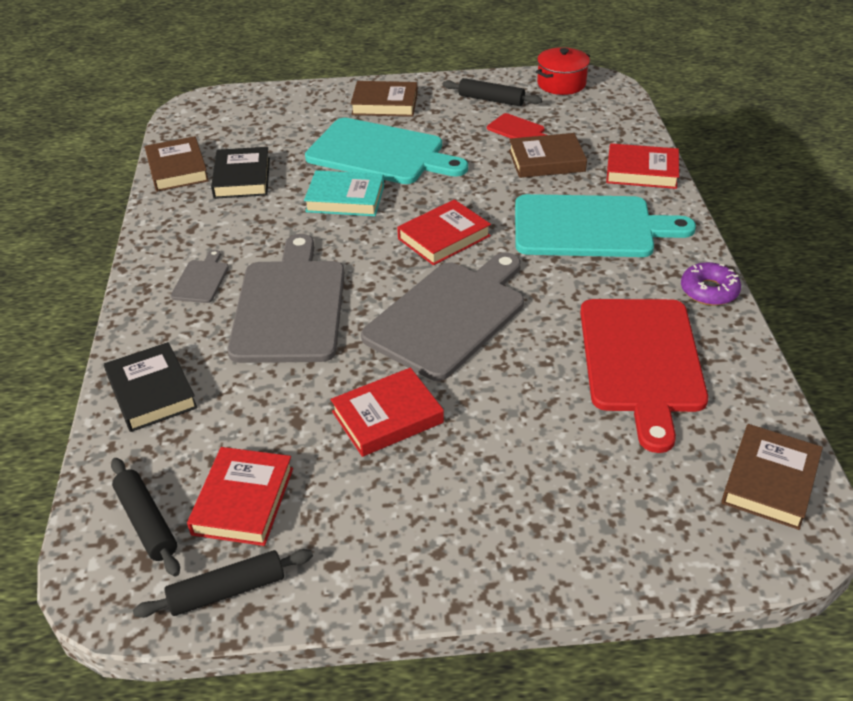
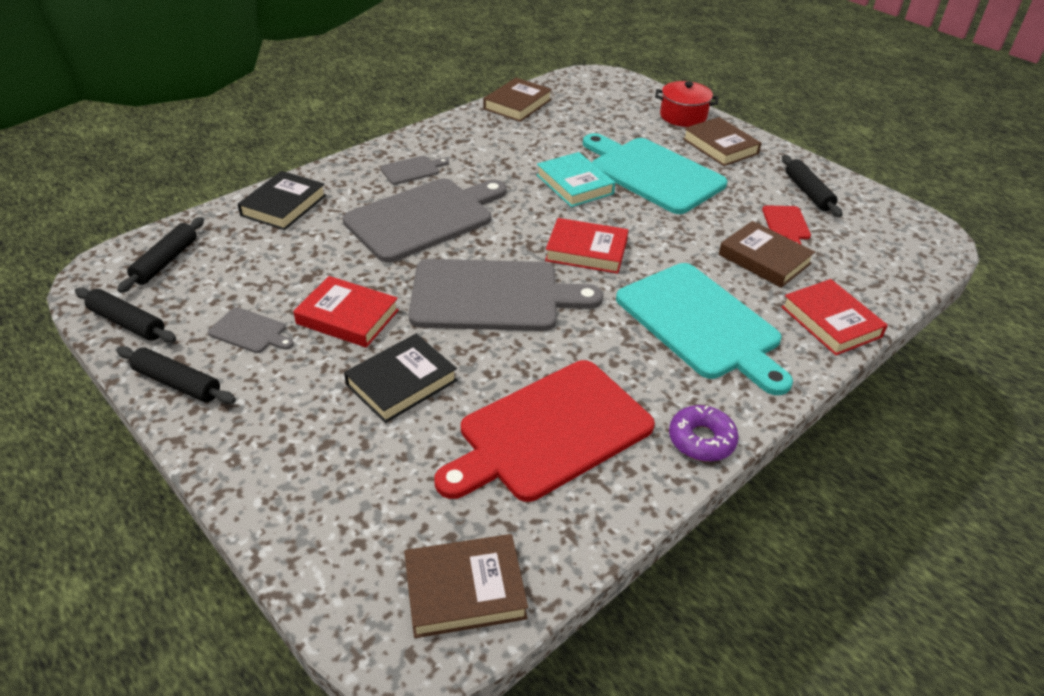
camera: 50 degrees right, 0 degrees up
(242, 178) = (541, 132): black book -> black book (401, 382)
(243, 501) = (212, 290): red book -> none
(341, 495) = (250, 331): none -> grey cutting board
(370, 579) = (177, 383): none -> black rolling pin
(380, 153) = (652, 173): turquoise cutting board -> turquoise cutting board turned 150 degrees clockwise
(561, 84) = (895, 218): red pot -> red pot (683, 116)

